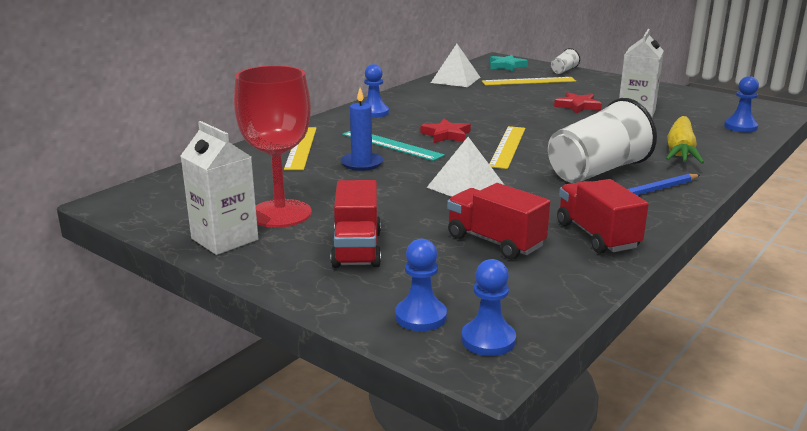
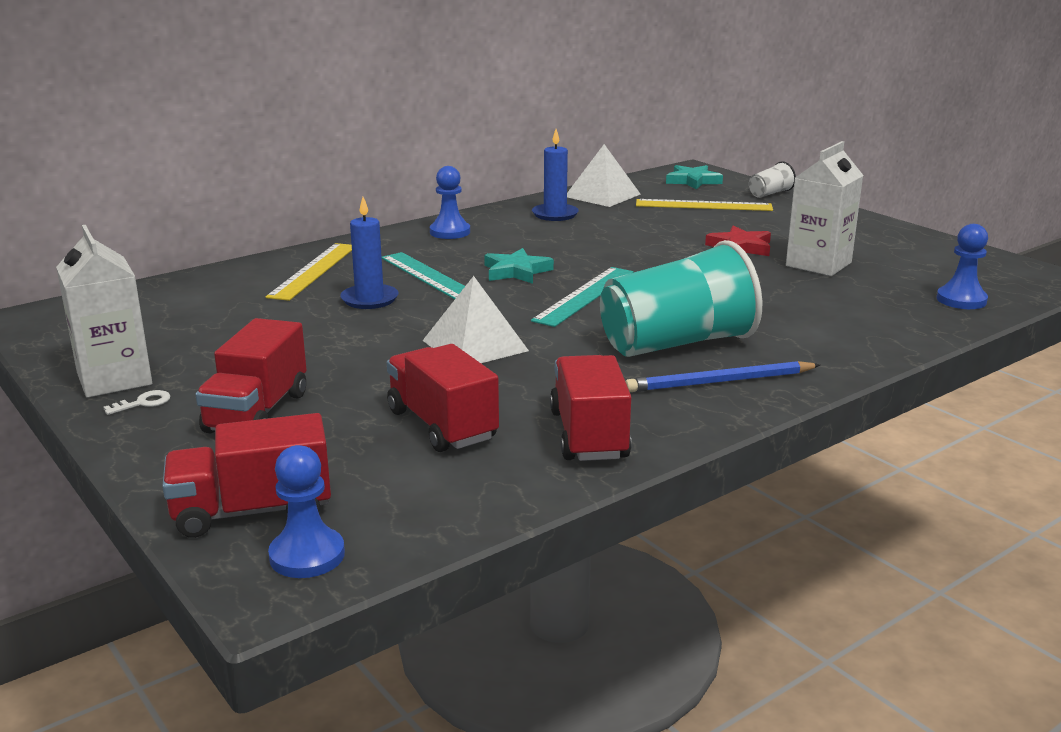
camera: 15 degrees right, 0 degrees up
(264, 253) = (143, 403): none -> white key
(280, 214) = (209, 354): red goblet -> none
(420, 316) = (252, 511): blue pawn -> red truck
(436, 95) = (555, 214): none -> blue candle
(446, 135) = (516, 271): red star -> turquoise star
(507, 146) = (584, 296): yellow ruler -> turquoise ruler
(596, 171) = (677, 344): white cup -> turquoise cup
(680, 151) = (831, 326): yellow carrot -> none

